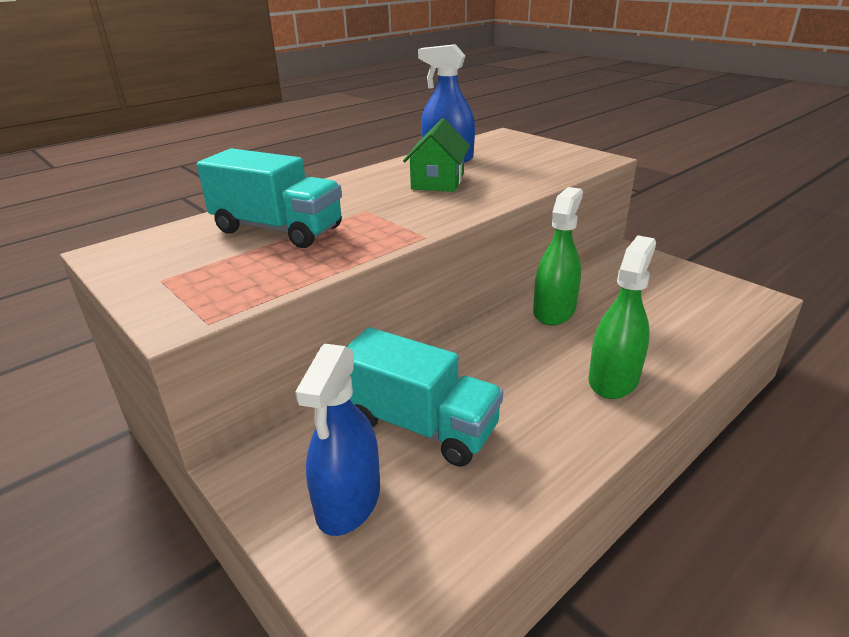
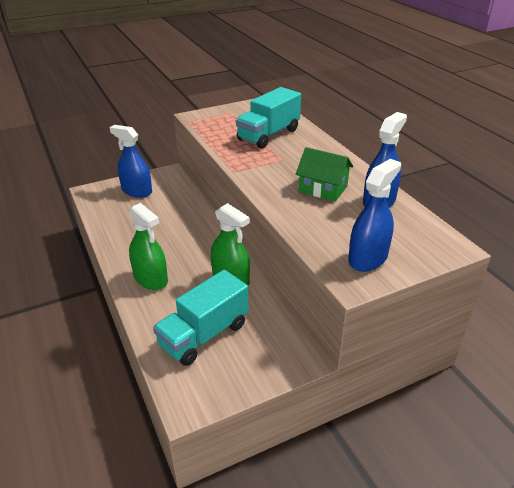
camera: 105 degrees right, 5 degrees up
(420, 425) = (163, 211): turquoise truck -> turquoise truck (204, 335)
(556, 156) = (368, 258): none -> blue spray bottle

